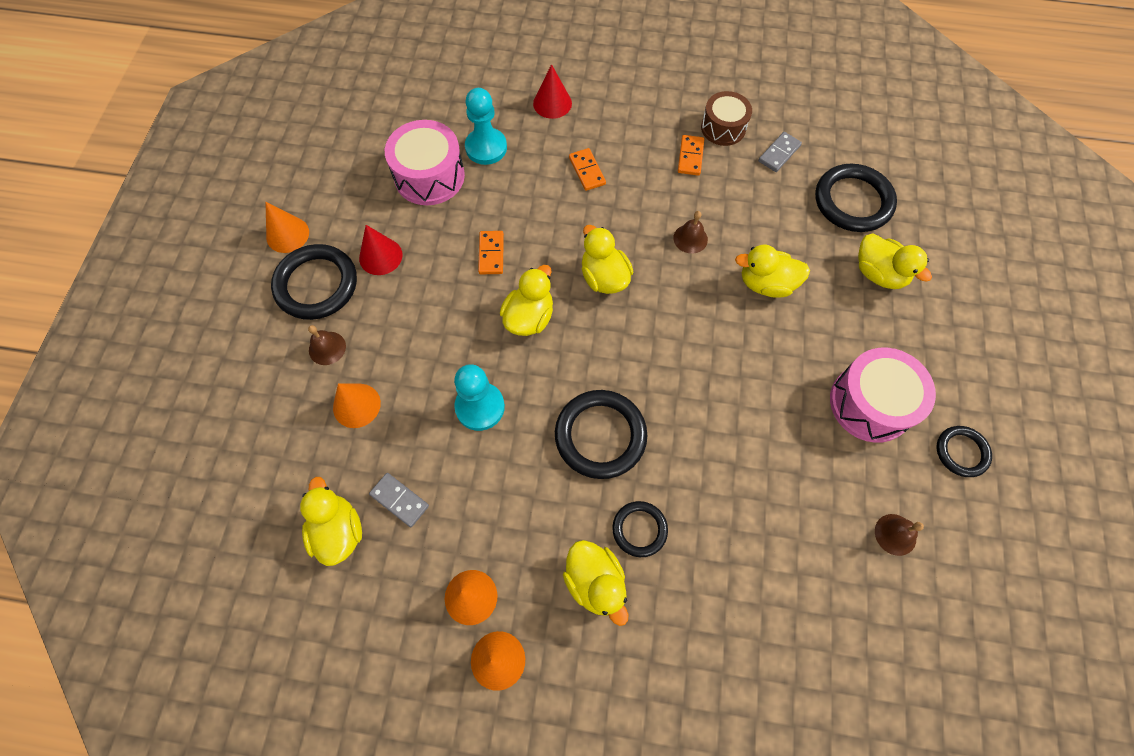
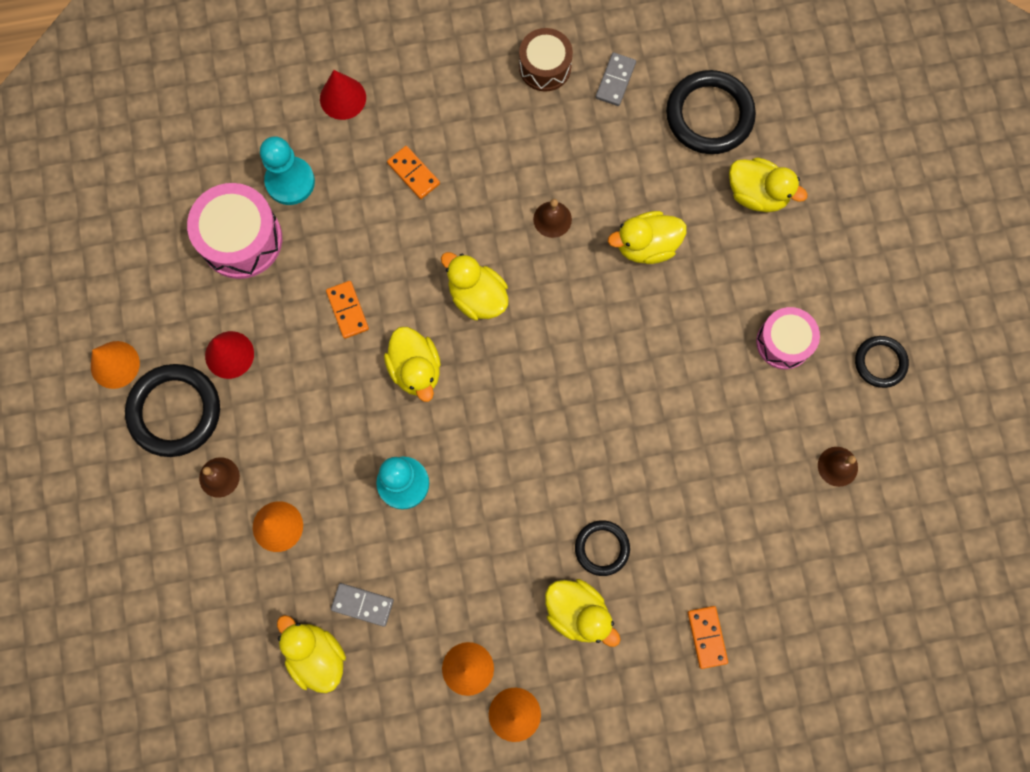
camera: 20 degrees left, 10 degrees up
(529, 317) = (416, 369): yellow duck -> yellow duck turned 150 degrees clockwise
(600, 436) = (533, 469): black ring -> none
(690, 157) = (521, 117): orange domino -> orange domino (707, 637)
(870, 403) = (783, 342): pink drum -> pink drum, size x0.66

